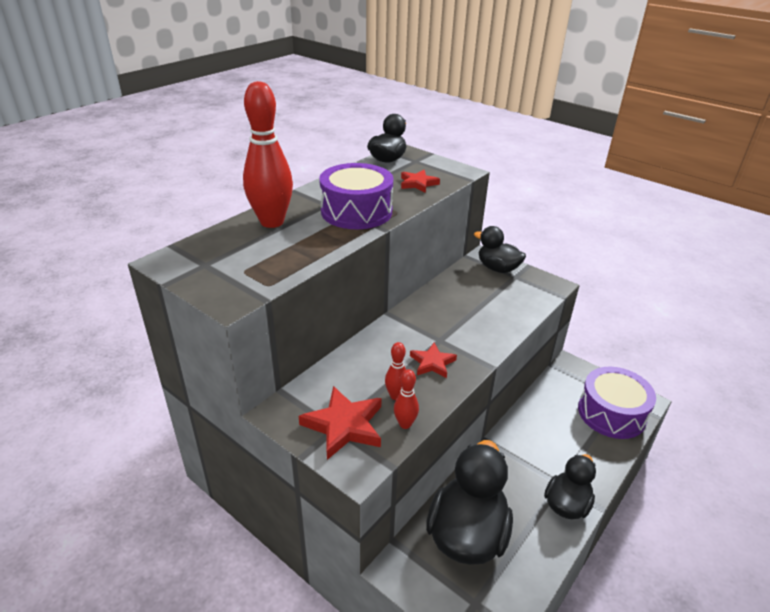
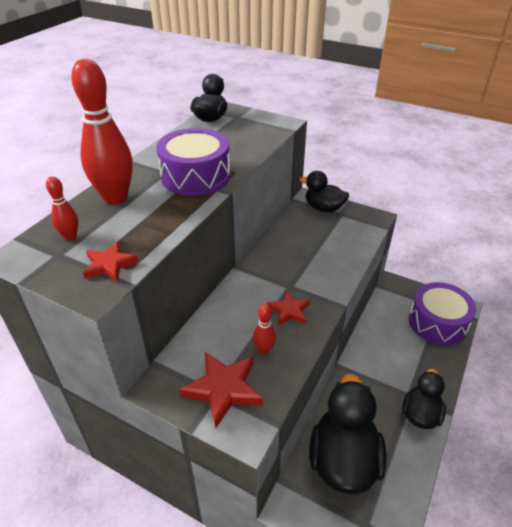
camera: 10 degrees left, 5 degrees up
(405, 424) = (279, 377): red bowling pin -> red bowling pin (70, 237)
(418, 183) = (245, 140): red star -> red star (109, 265)

